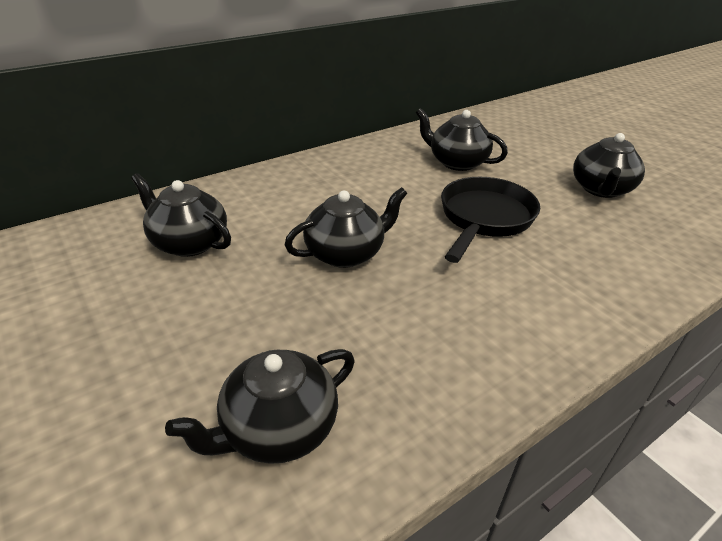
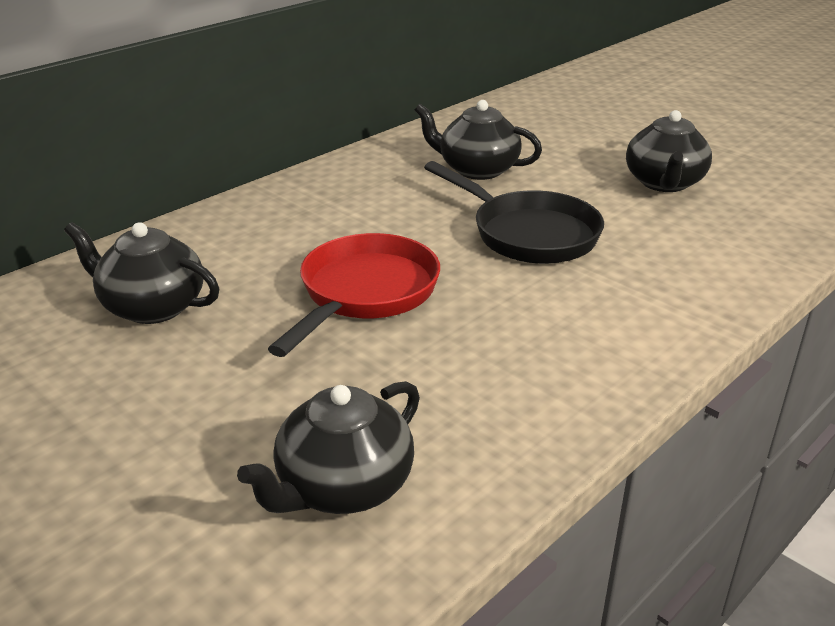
camera: 10 degrees left, 5 degrees down
(346, 253) = (364, 294): black teapot -> red pan
(484, 219) = (528, 233): black pan -> black pan turned 120 degrees clockwise

